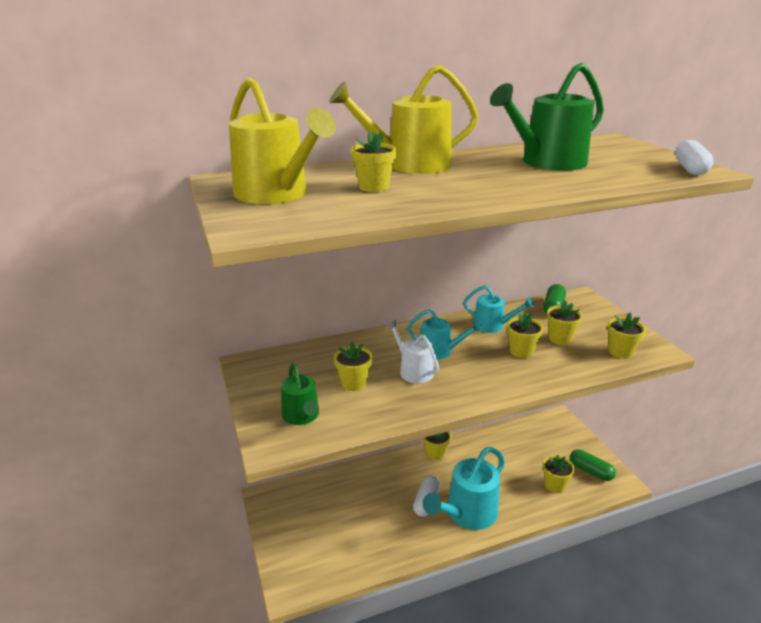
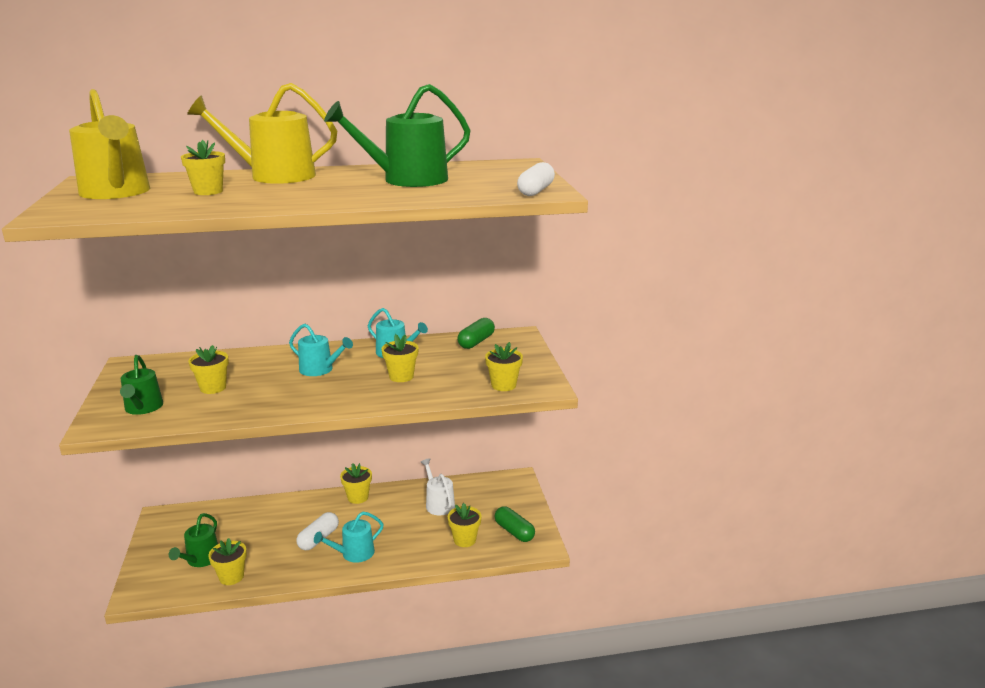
camera: 10 degrees right, 5 degrees down
(329, 540) = (201, 559): none -> green watering can
(413, 370) = (279, 383): white watering can -> white watering can (438, 504)
(467, 513) = (354, 553): turquoise watering can -> turquoise watering can, size x0.57
(560, 339) = (453, 369): yellow flower pot -> yellow flower pot (231, 577)

